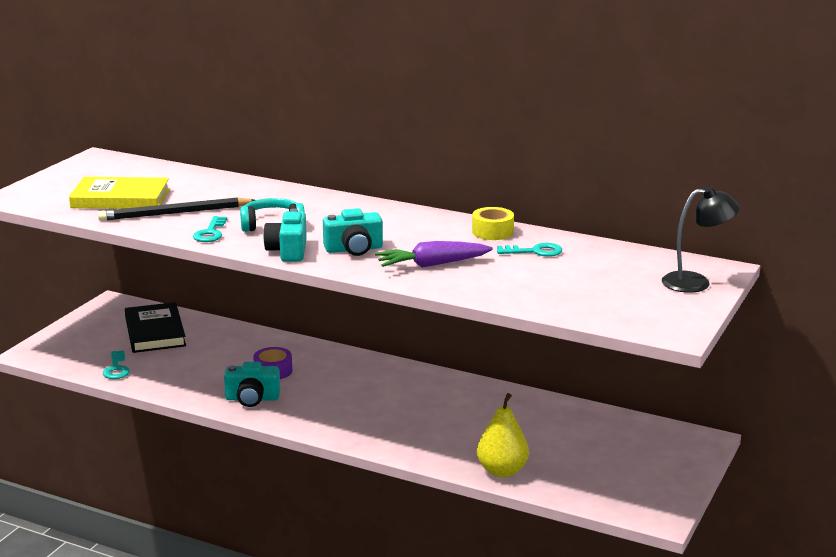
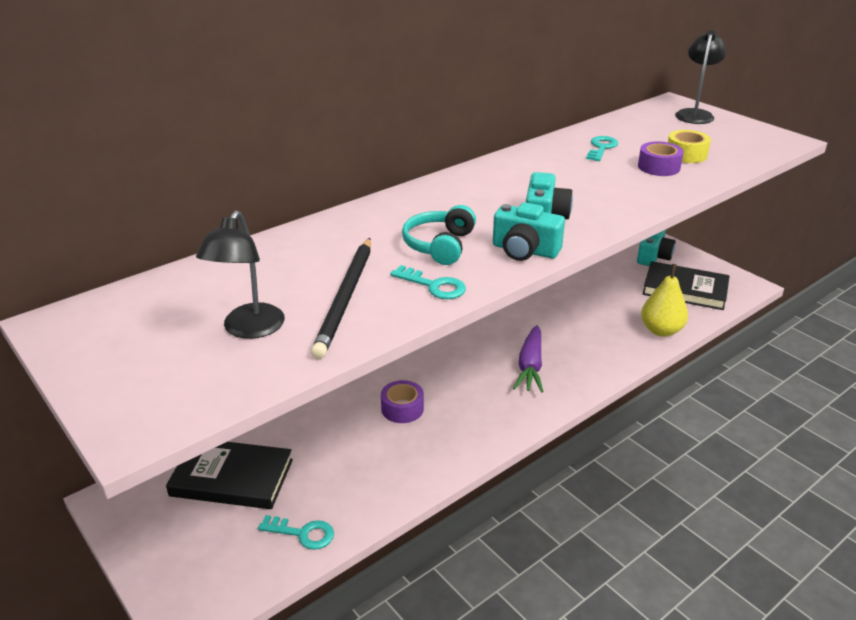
camera: 65 degrees left, 10 degrees up
(120, 198) = (249, 329): yellow book -> black lamp
(252, 399) = (454, 437): turquoise camera -> turquoise camera (653, 257)
(432, 264) = (606, 191): purple carrot -> purple carrot (530, 366)
(492, 232) = (544, 153): yellow tape -> yellow tape (686, 154)
(515, 279) = (658, 167): none -> purple tape
(604, 476) = (685, 289): none -> black book

